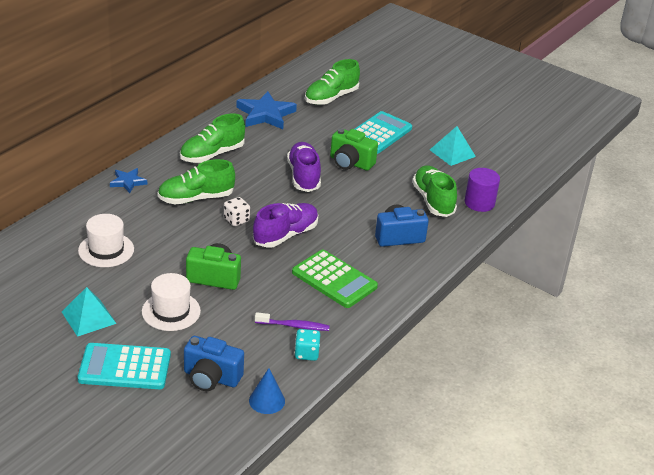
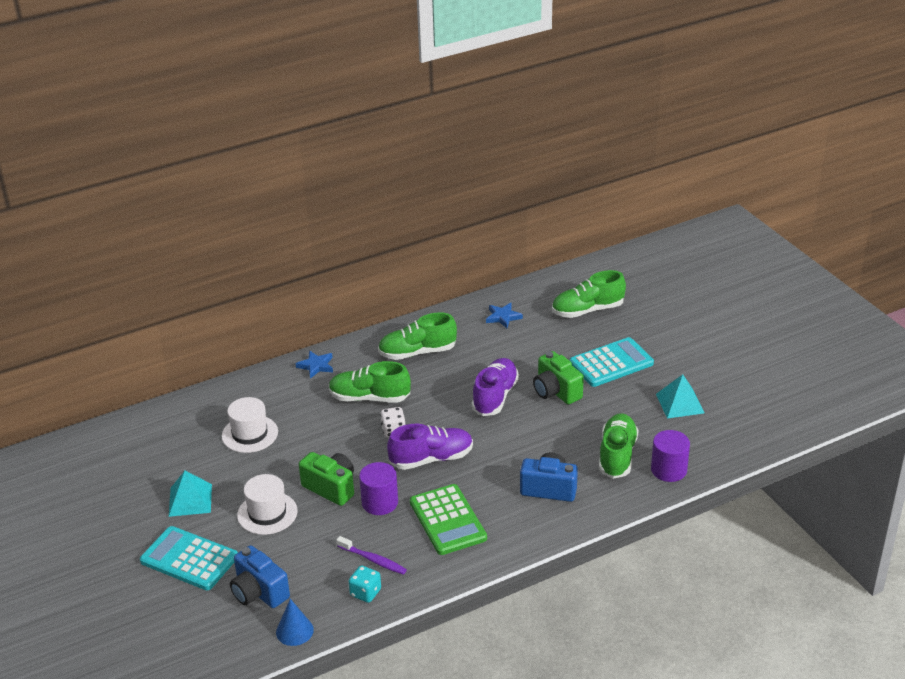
camera: 30 degrees right, 0 degrees up
(265, 114) = (503, 317): blue star -> blue star, size x0.56
(266, 279) = (380, 502): none -> purple cylinder

